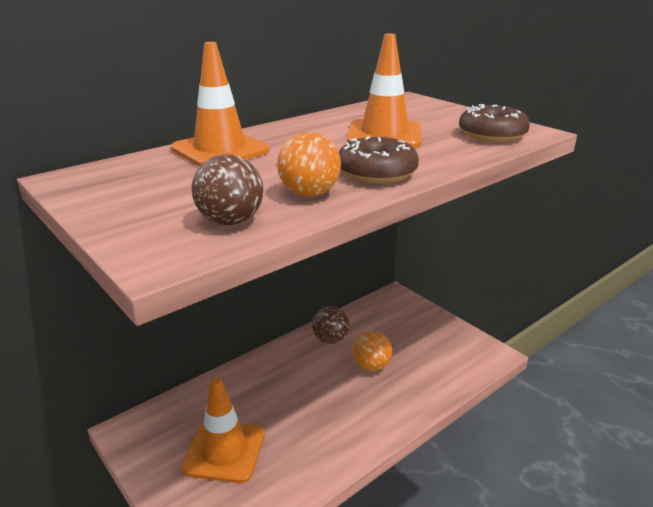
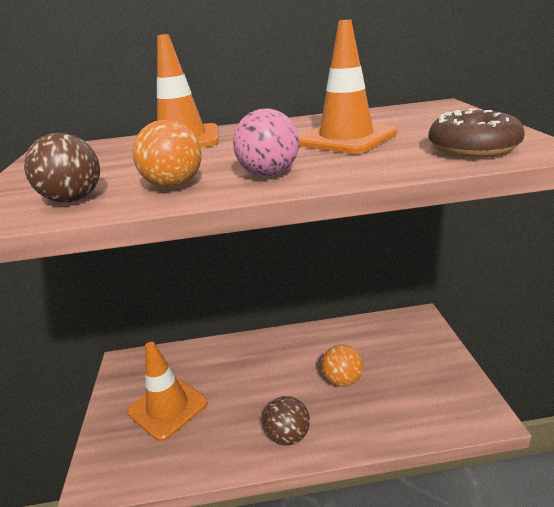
camera: 35 degrees right, 0 degrees up
(330, 339) = (324, 341): brown ball -> brown ball (288, 436)
(377, 173) = (269, 174): brown donut -> pink ball

